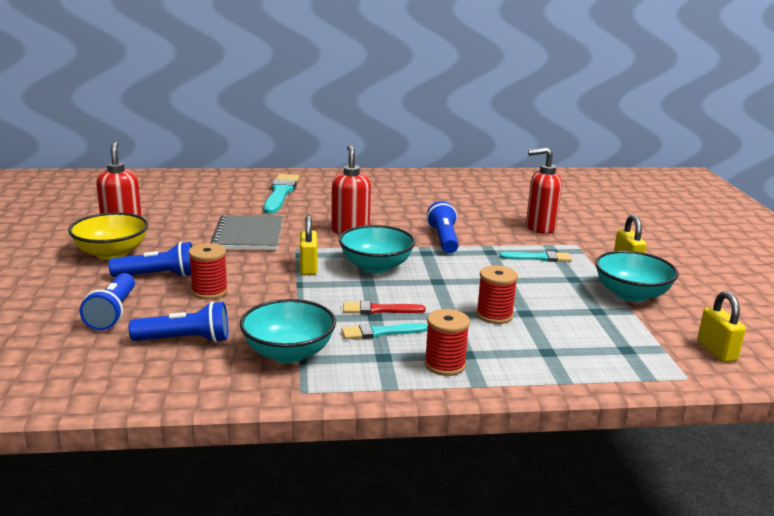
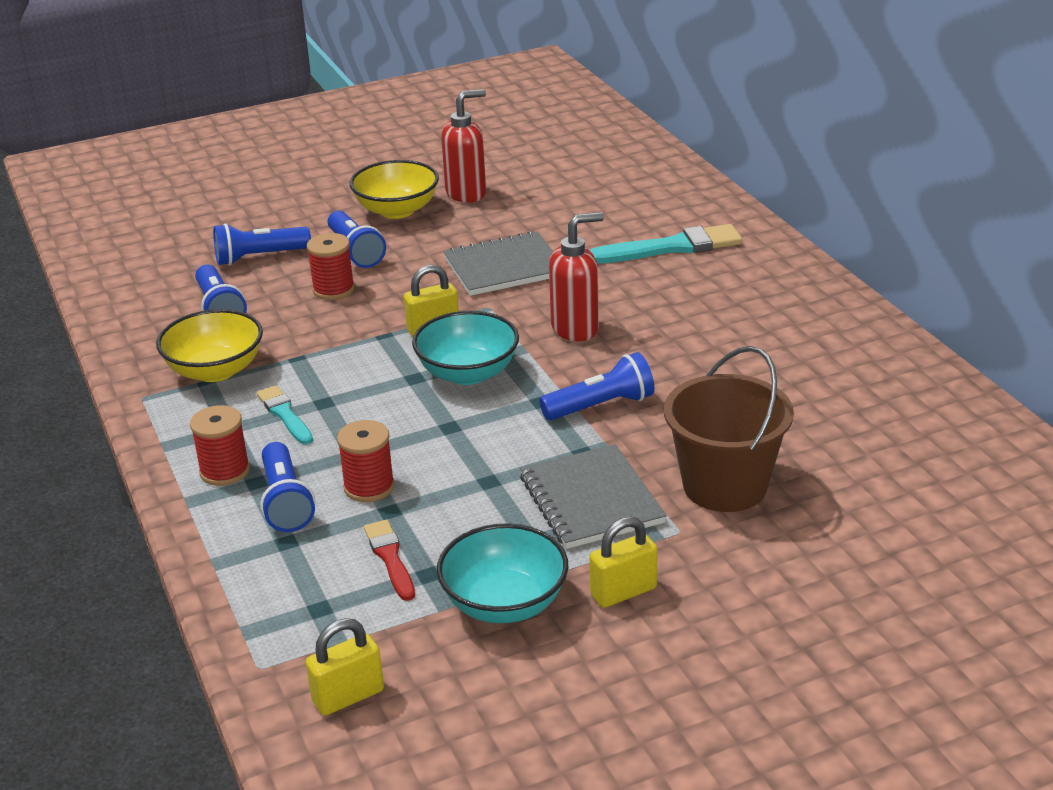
camera: 75 degrees right, 10 degrees up
(288, 353) = (215, 370): turquoise bowl -> yellow bowl
(379, 310) = (342, 402): red brush -> red brush (390, 558)
(498, 346) = (286, 502): none -> blue flashlight
(539, 258) = (591, 500): turquoise brush -> grey notebook
(540, 228) = (724, 486): red soap dispenser -> brown bucket

